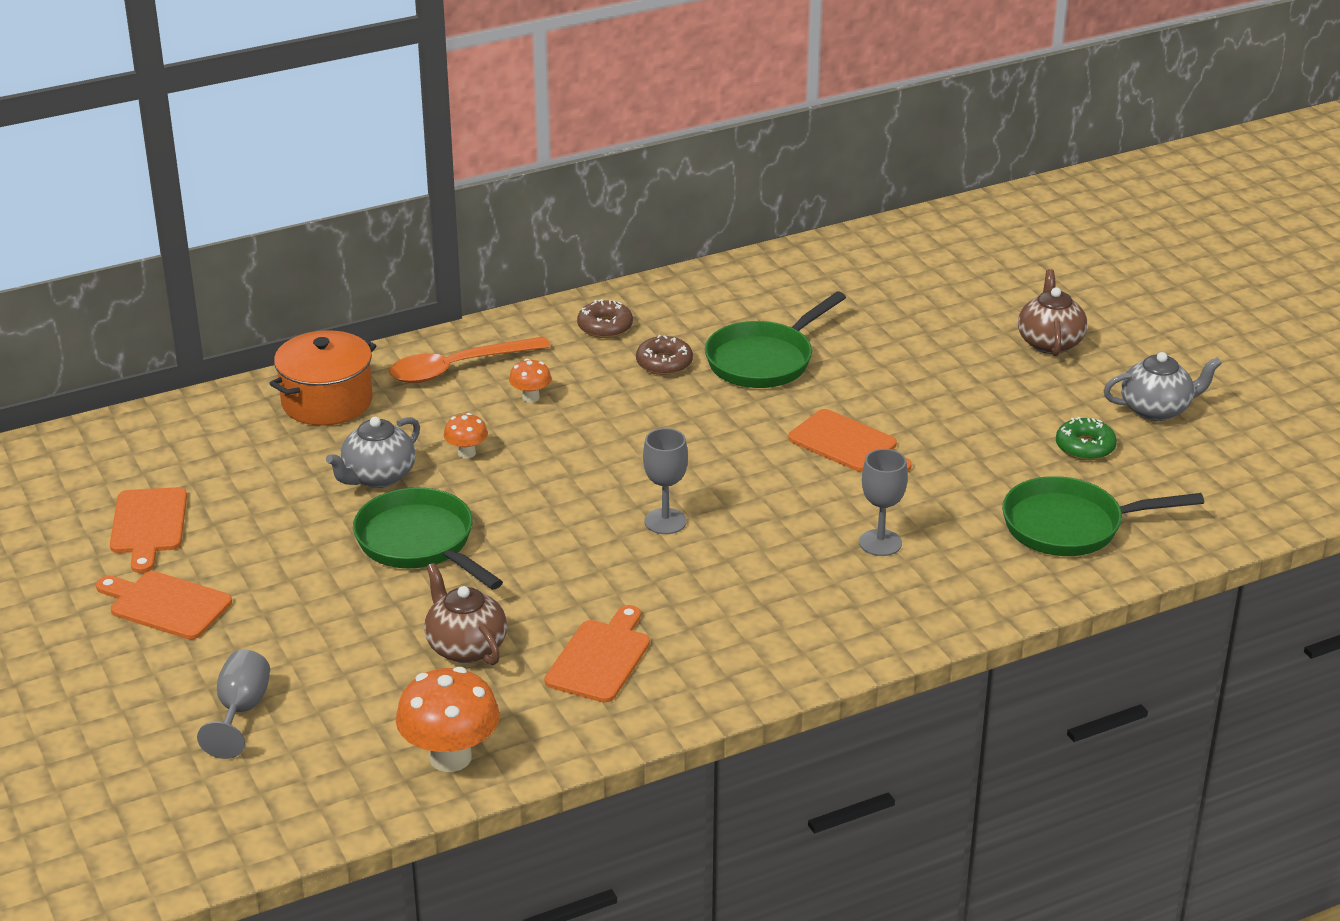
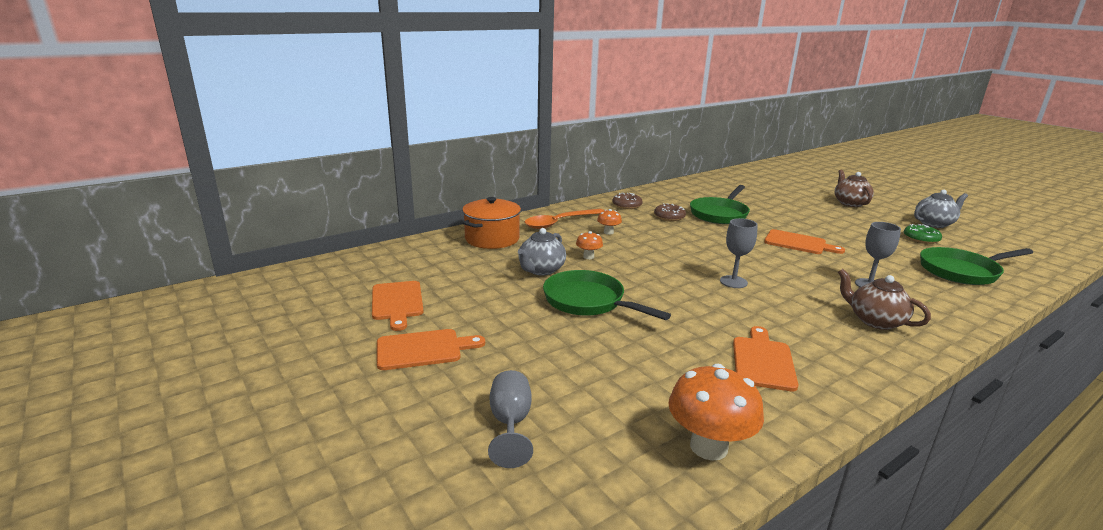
camera: 10 degrees left, 10 degrees down
(166, 605) = (423, 349): orange cutting board -> orange cutting board turned 150 degrees clockwise
(465, 647) = (661, 361): brown teapot -> brown teapot (875, 321)

